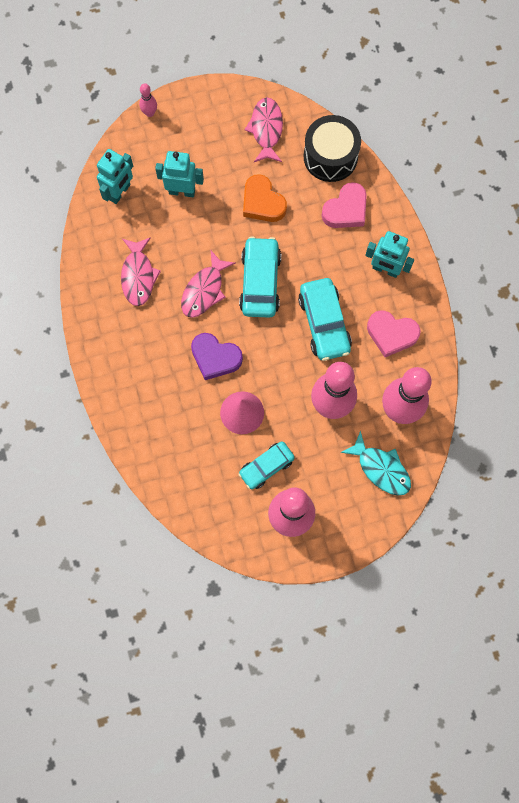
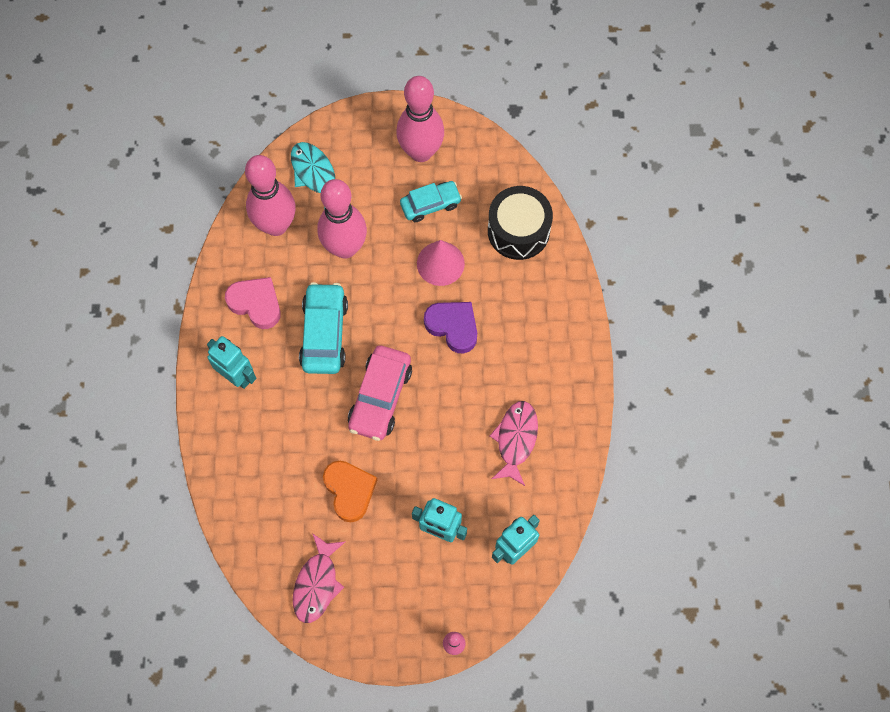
camera: 165 degrees left, 5 degrees down
(204, 290) = (445, 403): pink fish -> none
(260, 282) = (380, 397): turquoise car -> pink car
(330, 156) = (252, 527): black drum -> black drum (518, 231)
(346, 210) = (256, 456): pink heart -> none

